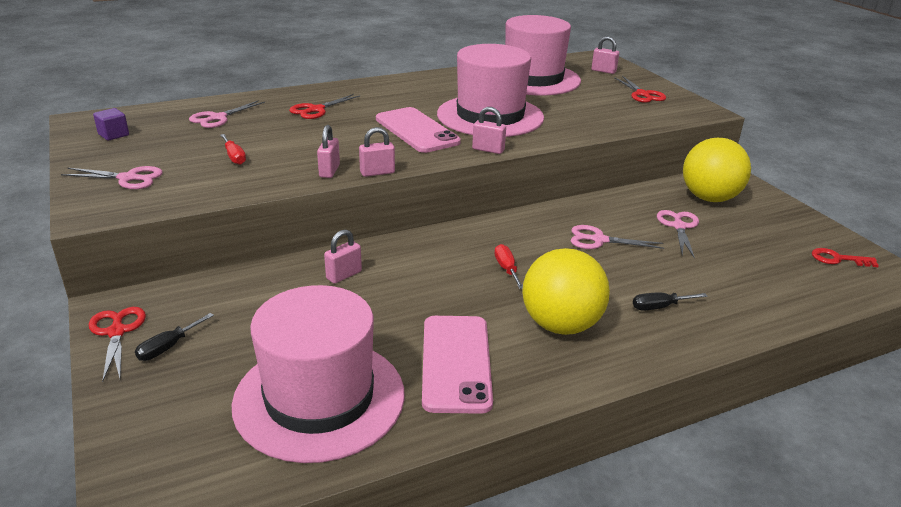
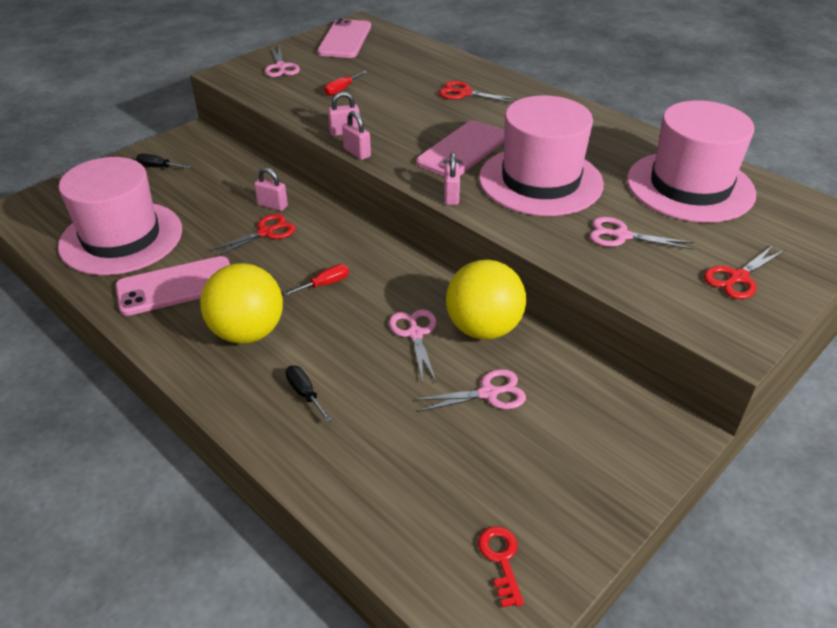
camera: 70 degrees right, 10 degrees up
(113, 135) = (345, 39): purple cube -> pink phone
(117, 332) = (168, 145): red scissors -> red scissors (266, 232)
(218, 118) = (408, 62): pink scissors -> pink scissors (621, 236)
(603, 71) = (792, 234): pink padlock -> none
(709, 198) = (588, 416): yellow ball -> yellow ball (483, 328)

